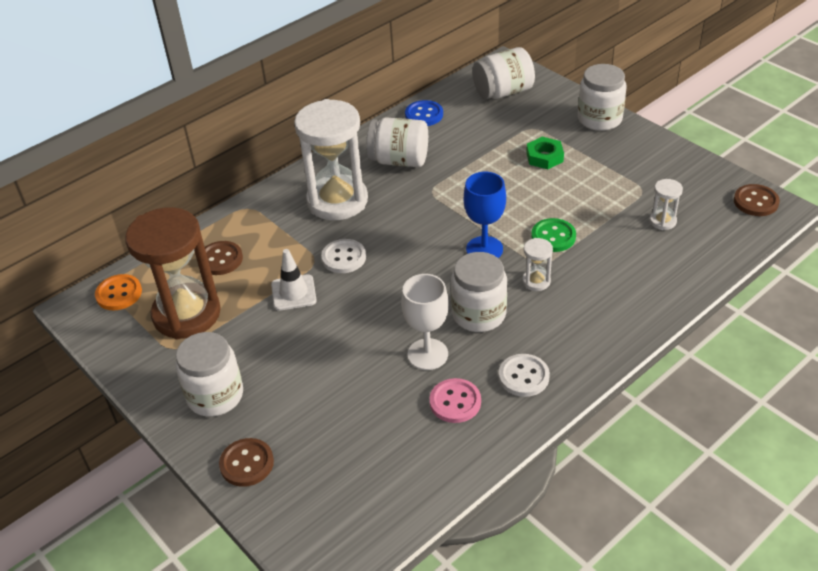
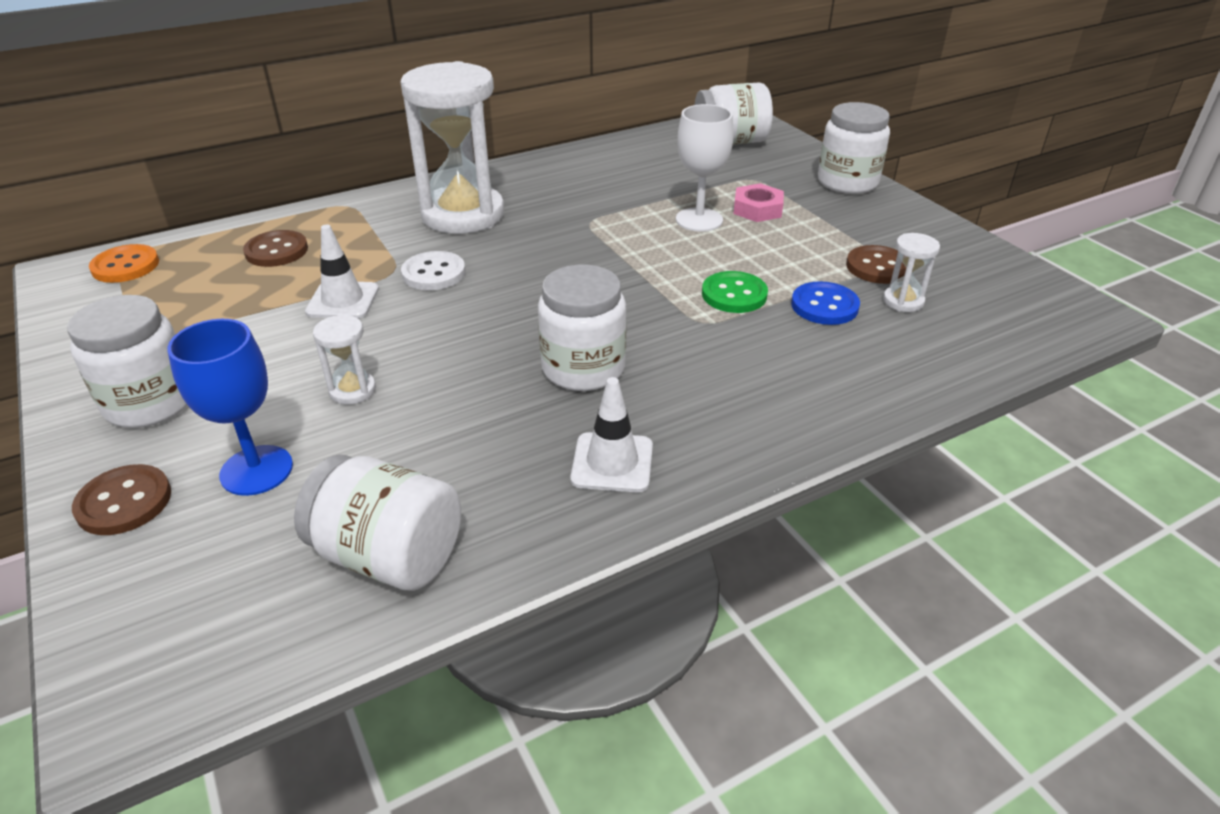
camera: 10 degrees right, 5 degrees down
(187, 314) = (189, 301): brown hourglass -> none
(399, 160) = (565, 187): white jar -> white jar (389, 555)
(424, 115) = (620, 149): blue button -> blue button (824, 306)
(427, 354) = (481, 405): white goblet -> white goblet (699, 220)
(455, 402) = (487, 478): pink button -> none
(484, 249) = (629, 293): blue goblet -> blue goblet (256, 470)
(523, 376) = (612, 463): white button -> white traffic cone
(536, 281) = (686, 342): white hourglass -> white hourglass (352, 390)
(544, 157) = (757, 209): green nut -> pink nut
(755, 202) = (1053, 300): brown button -> brown button (877, 267)

